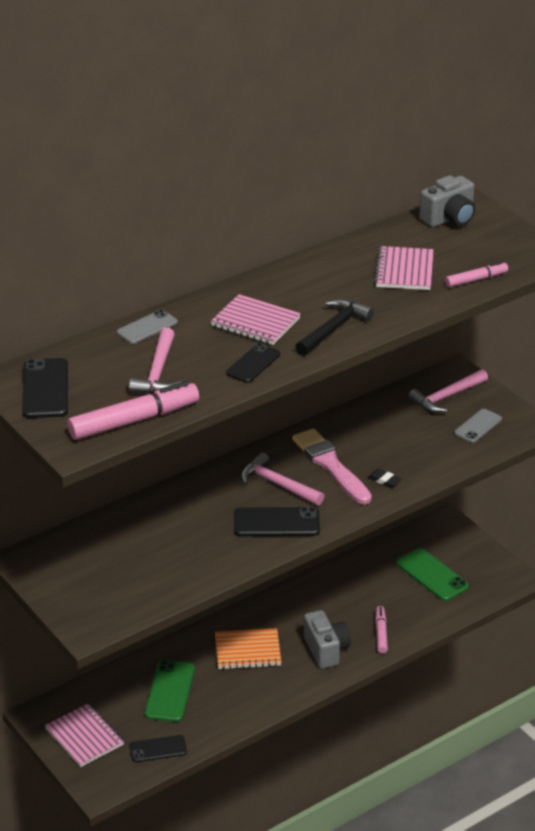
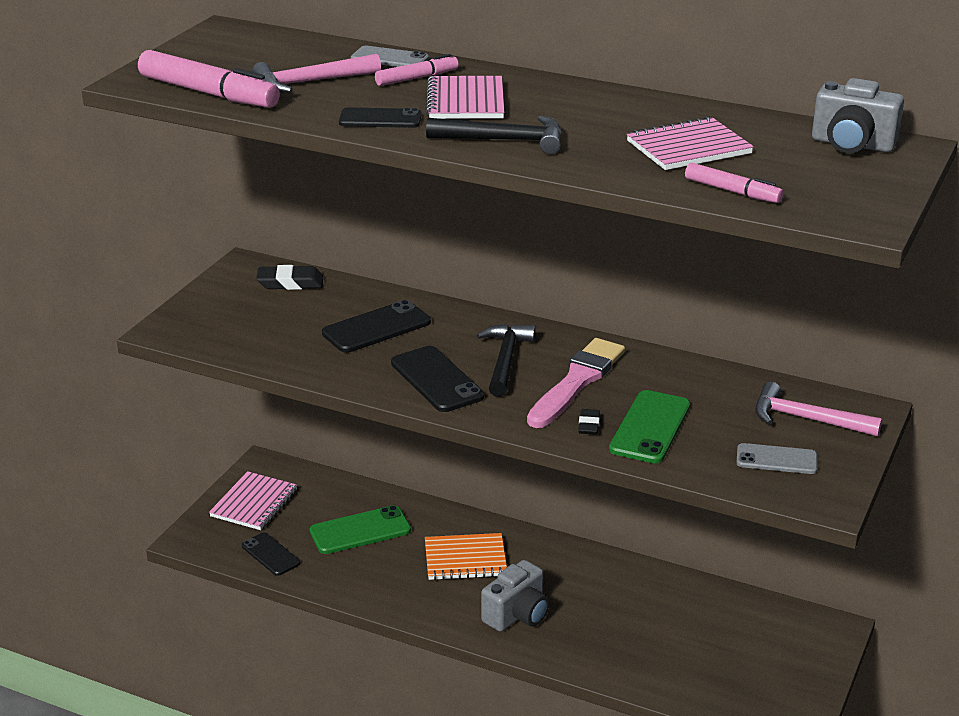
camera: 60 degrees right, 5 degrees down
(45, 389) = (226, 46): black phone -> black phone (376, 328)
(75, 545) = (290, 283): none -> black eraser
(247, 651) = (465, 559): orange notebook -> orange notebook turned 60 degrees counterclockwise
(278, 484) = (505, 360): pink hammer -> black hammer
(381, 633) = (583, 647): pink marker -> pink marker (416, 78)
(432, 575) = (725, 652): green phone -> green phone (650, 427)

